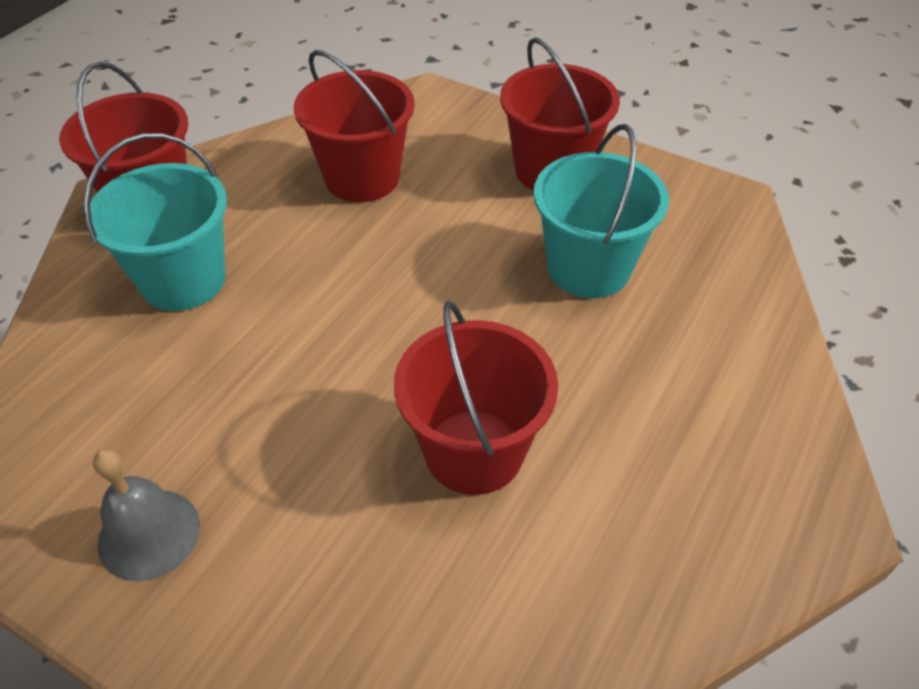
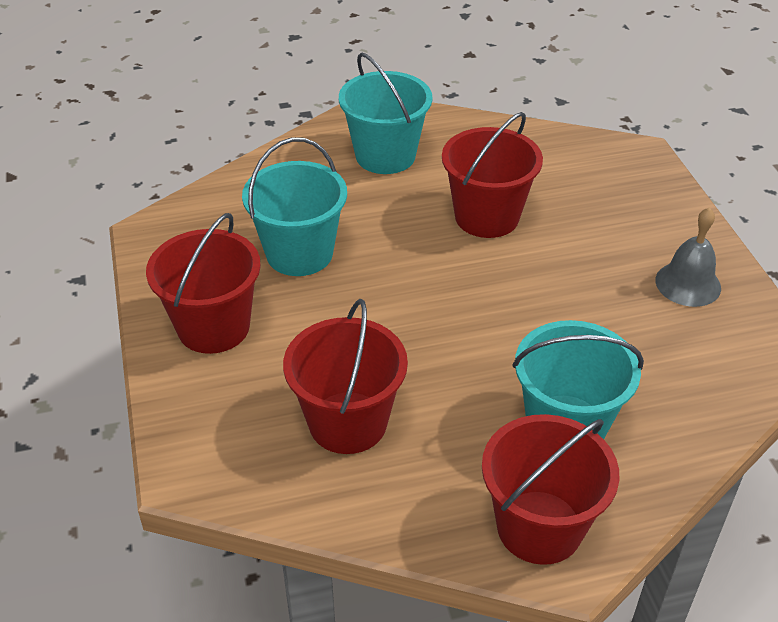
camera: 135 degrees left, 5 degrees down
(695, 452) = (385, 155): none -> turquoise bucket

